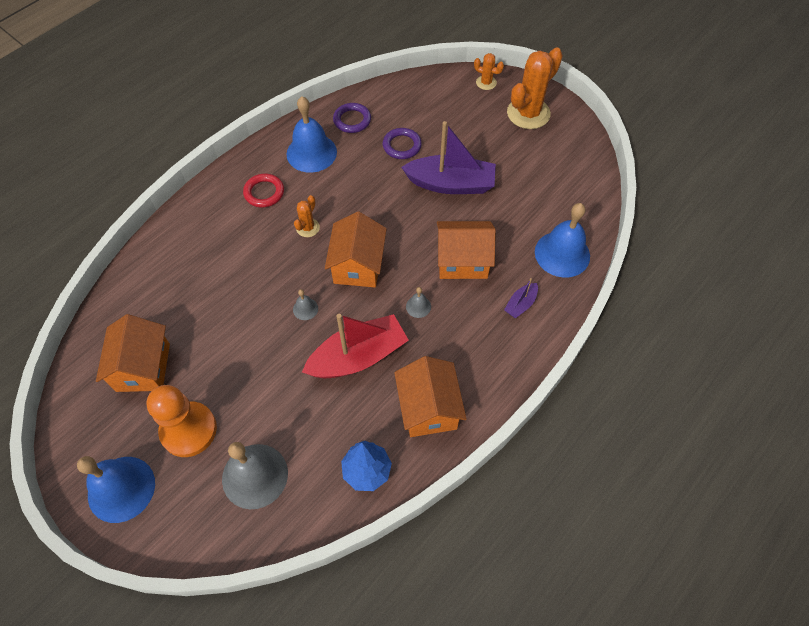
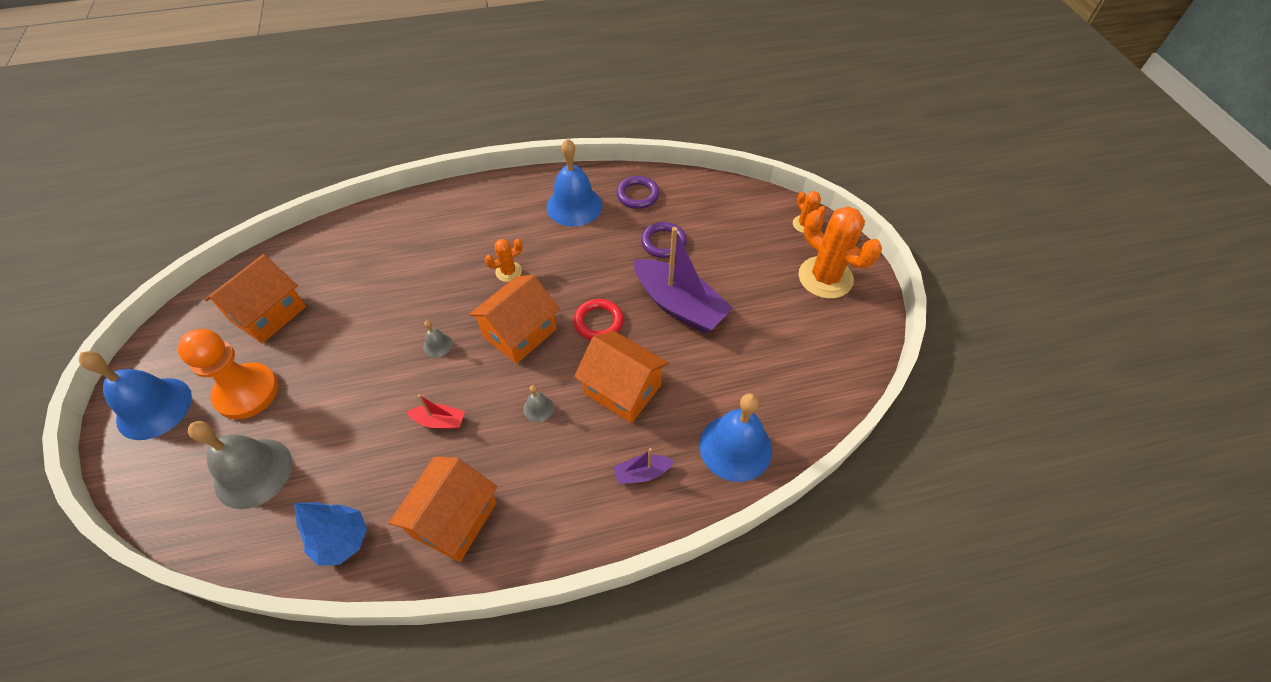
camera: 35 degrees right, 5 degrees down
(264, 192) = (501, 219): red ring -> red ring (598, 322)
(358, 357) = (439, 421): red boat -> red boat, size x0.46
(528, 113) = (825, 277): orange cactus -> orange cactus turned 60 degrees clockwise

